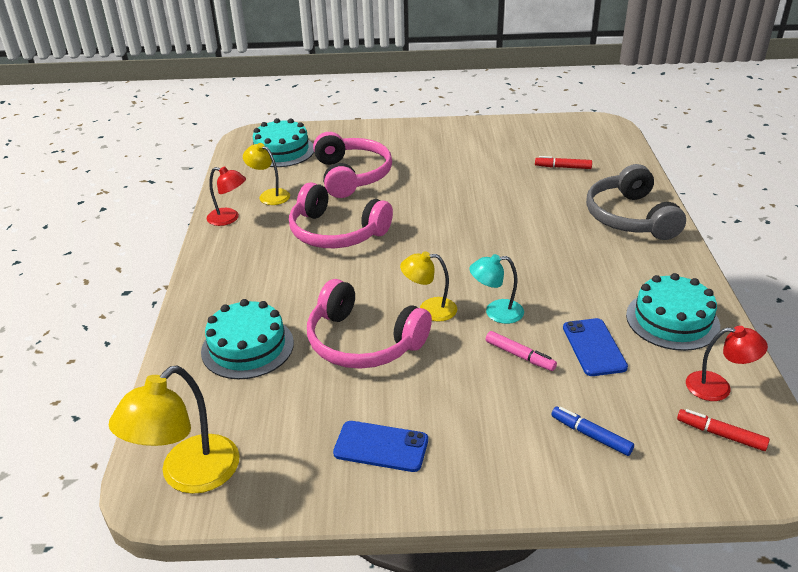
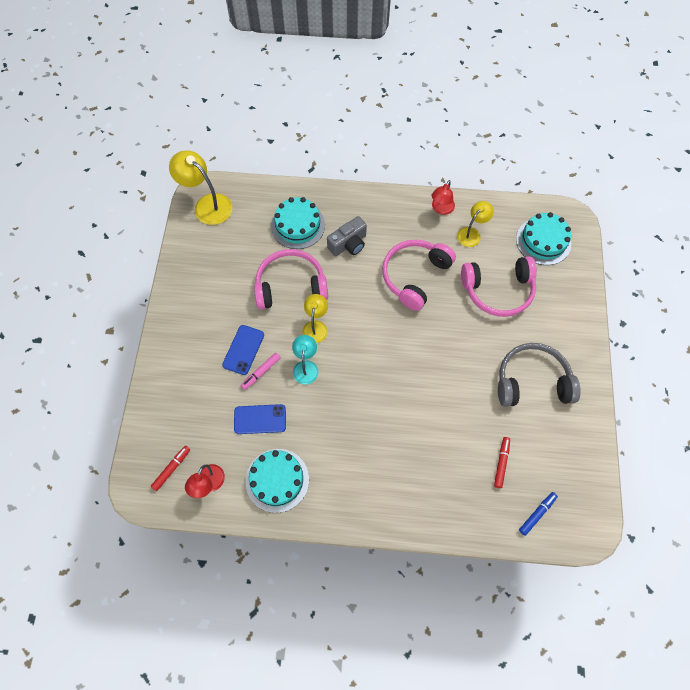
camera: 95 degrees right, 30 degrees up
(285, 291) = (348, 244): none -> grey camera
(363, 342) = (290, 286): pink headphones -> pink headphones turned 45 degrees clockwise
(381, 446) = (205, 289): blue phone -> blue phone (243, 350)
(591, 435) = (188, 396): blue marker -> blue marker (537, 514)
(630, 217) = (411, 495): grey headphones -> grey headphones (532, 381)

